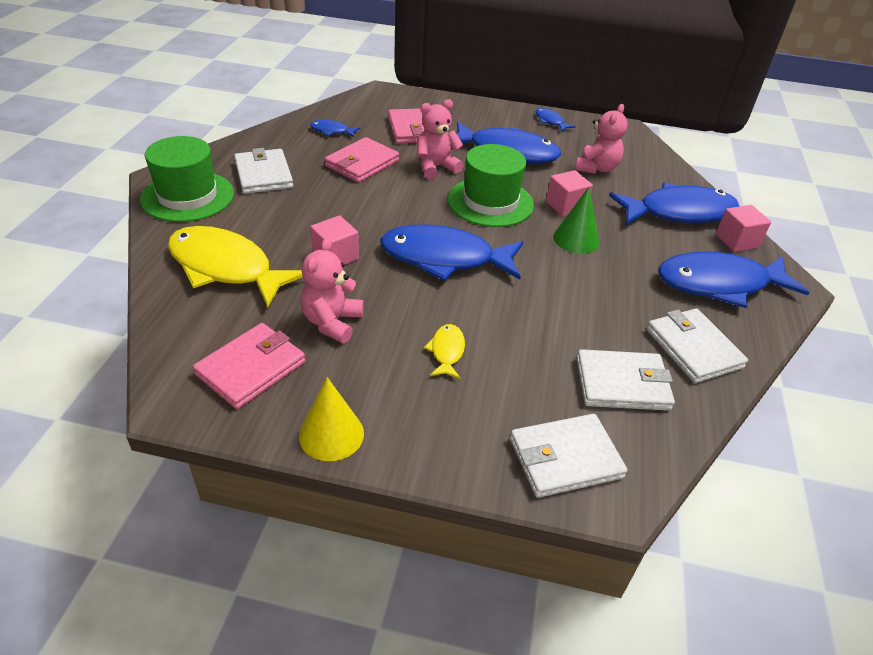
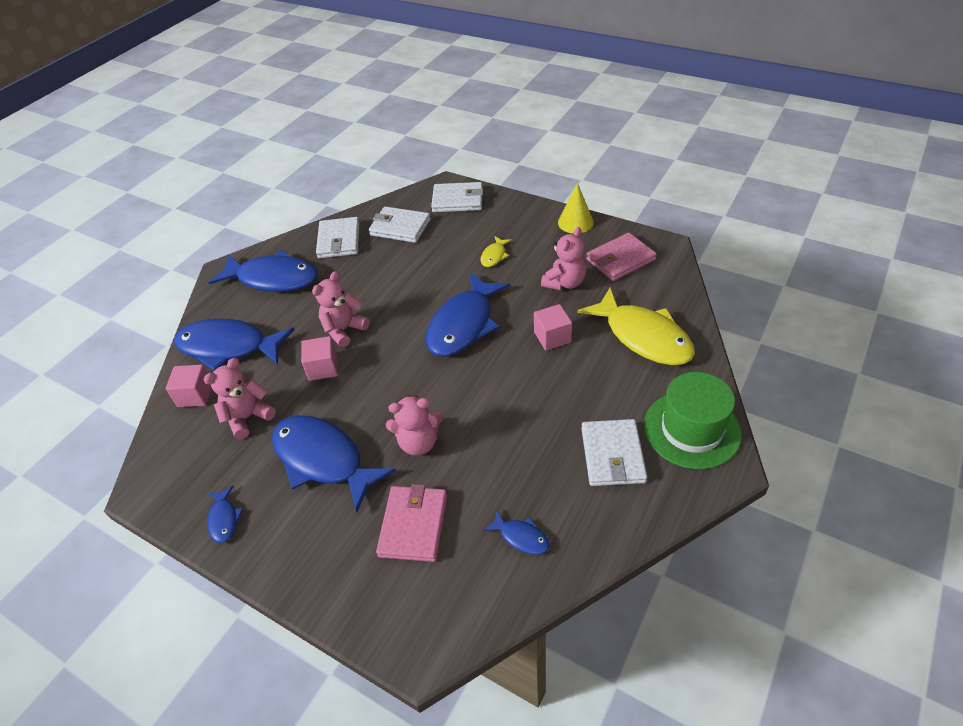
camera: 155 degrees left, 5 degrees up
(362, 163) = (499, 460): pink wallet -> none
(444, 258) = (464, 324): blue fish -> blue fish turned 90 degrees clockwise
(490, 202) = (390, 382): green hat -> none
(576, 239) = (344, 330): green cone -> pink teddy bear
(737, 241) = (215, 312): pink cube -> pink cube (195, 395)

